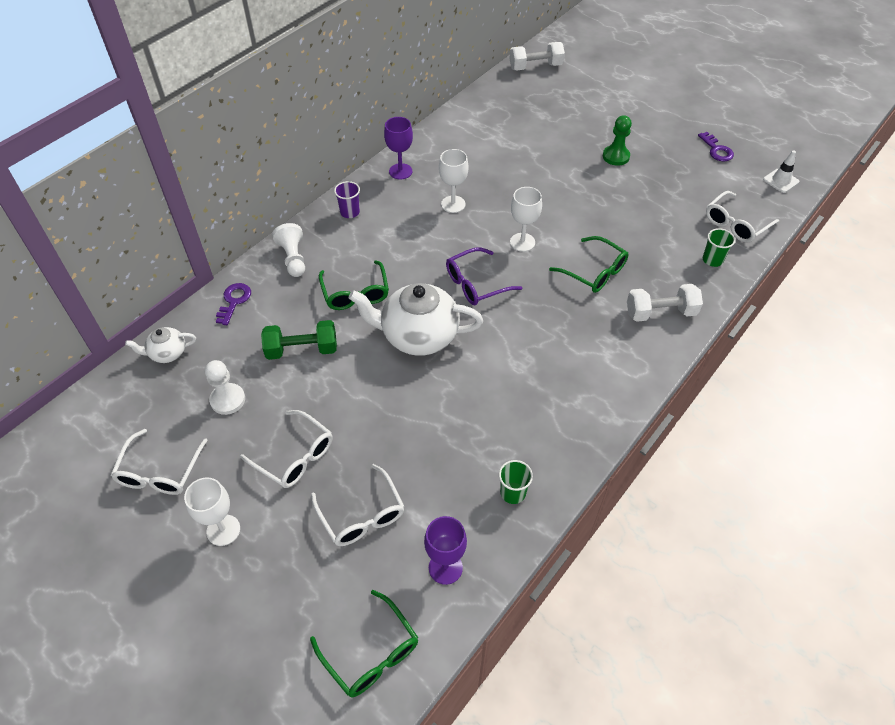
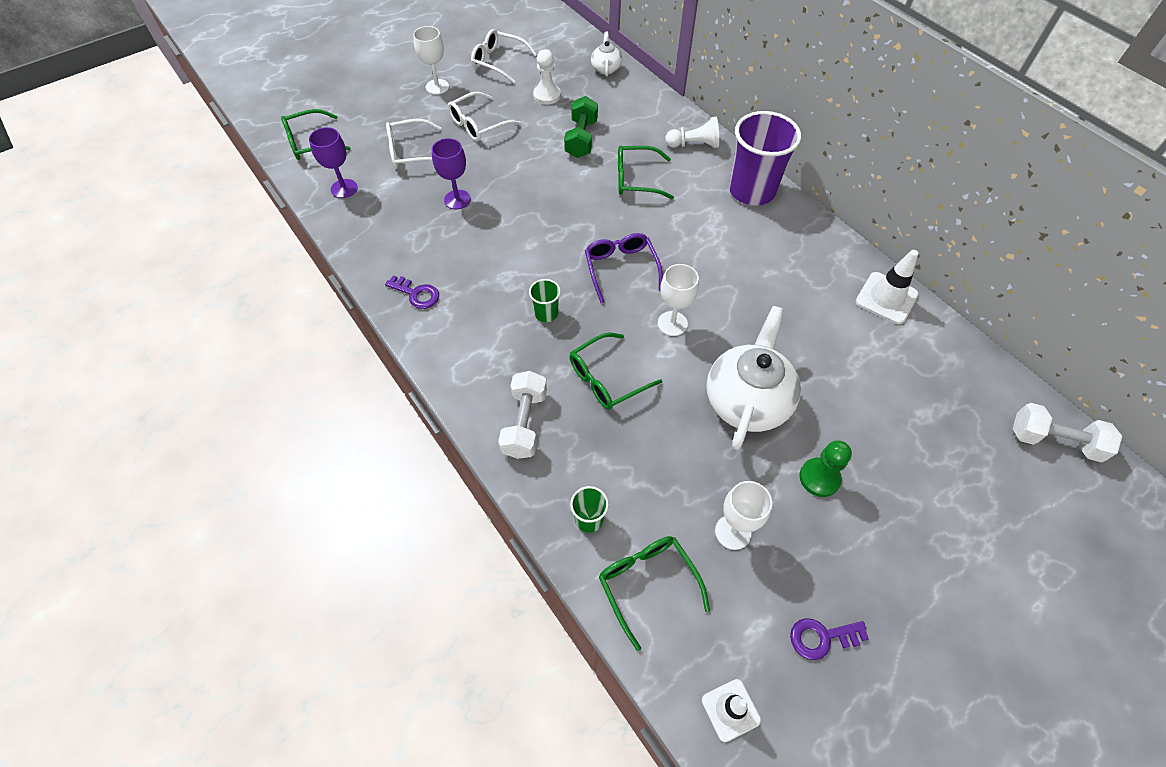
camera: 105 degrees right, 5 degrees up
(234, 301) = (650, 105): purple key -> purple key (416, 294)
(350, 212) = (751, 190): purple cup -> purple cup, size x2.24
(400, 171) = (814, 241): purple goblet -> purple goblet (457, 199)
(418, 336) = (569, 213): white teapot -> white teapot (747, 400)
(447, 132) = (886, 298): none -> white traffic cone
(453, 204) = (749, 276): white goblet -> white goblet (733, 532)
(513, 493) = (380, 240): green cup -> green cup (546, 313)
(535, 67) = (1054, 441): white dumbbell -> white dumbbell turned 75 degrees counterclockwise
(736, 224) = (647, 583): white glasses -> green glasses

